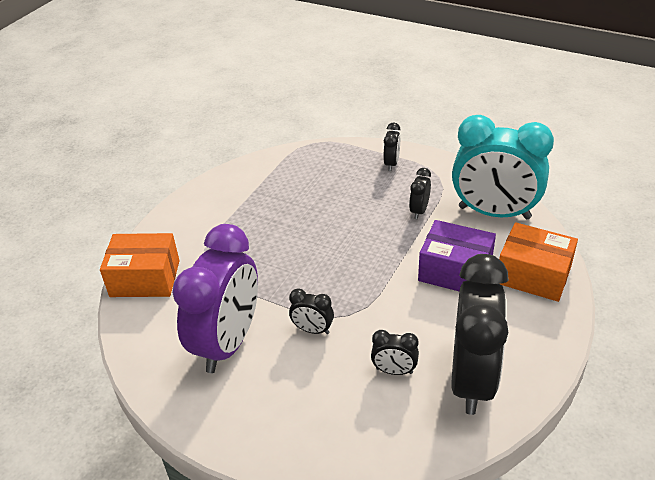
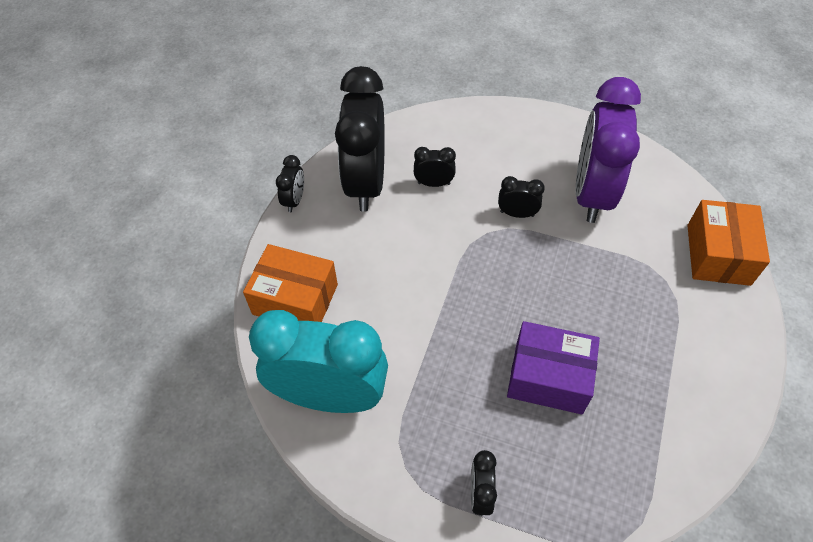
camera: 170 degrees right, 15 degrees up
(145, 278) = (718, 254): orange box -> orange box turned 75 degrees counterclockwise
(419, 211) = (428, 390): black clock -> black clock (294, 200)
(455, 271) = (381, 296): purple box -> purple box (548, 377)

